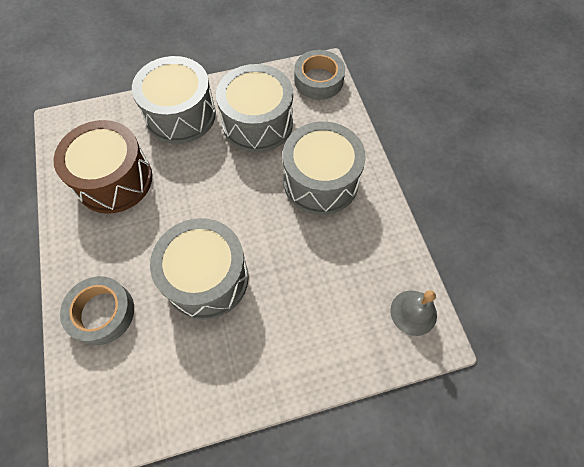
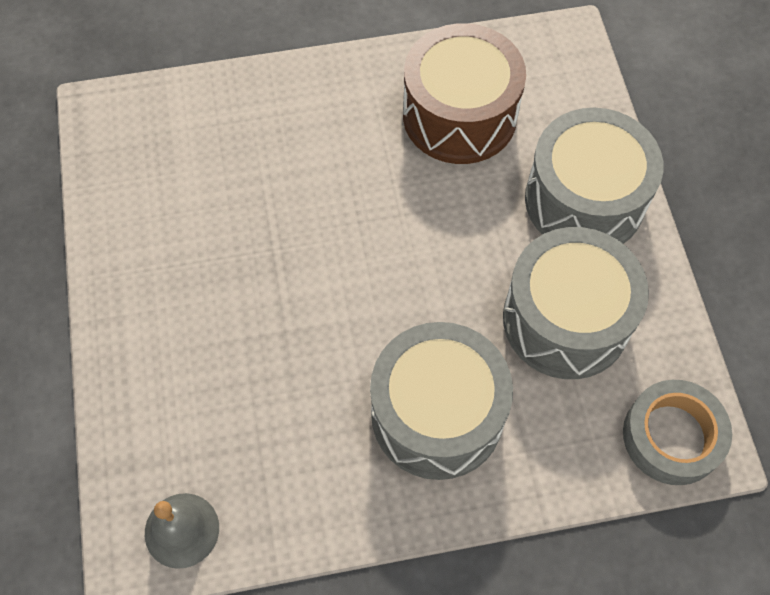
camera: 95 degrees right, 0 degrees up
(102, 313) = (253, 116): grey tape -> none
(206, 278) = (283, 238): grey drum -> none

